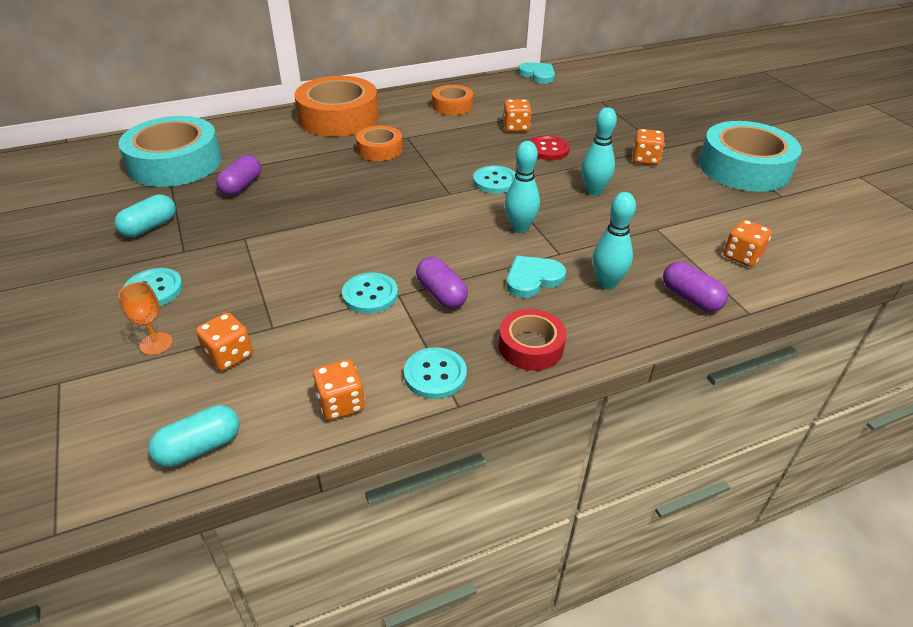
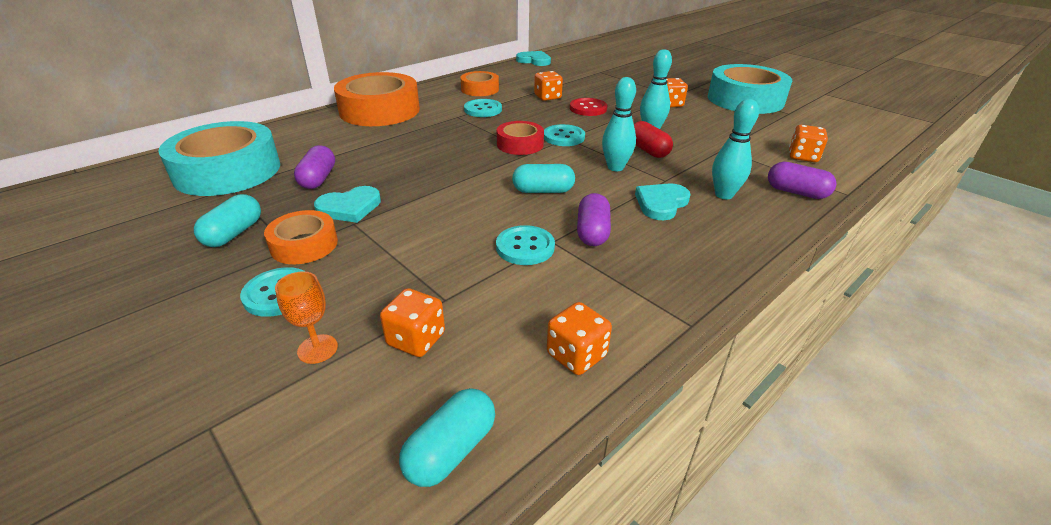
camera: 20 degrees left, 5 degrees down
(250, 221) = (349, 207): none -> turquoise heart
(380, 149) = (439, 129): orange tape -> orange tape (304, 245)
(428, 240) = (543, 191): none -> turquoise capsule
(435, 375) = (646, 303): turquoise button -> turquoise button (483, 110)
(441, 294) = (592, 232): purple capsule -> purple capsule turned 60 degrees clockwise
(531, 346) = (709, 257): red tape -> red tape (520, 144)
(570, 214) = (648, 150): none -> red capsule

